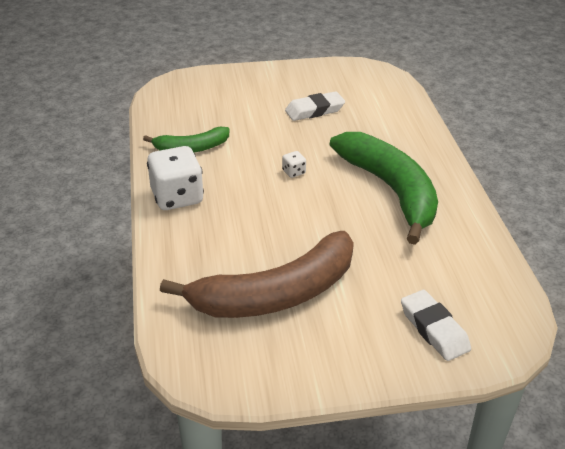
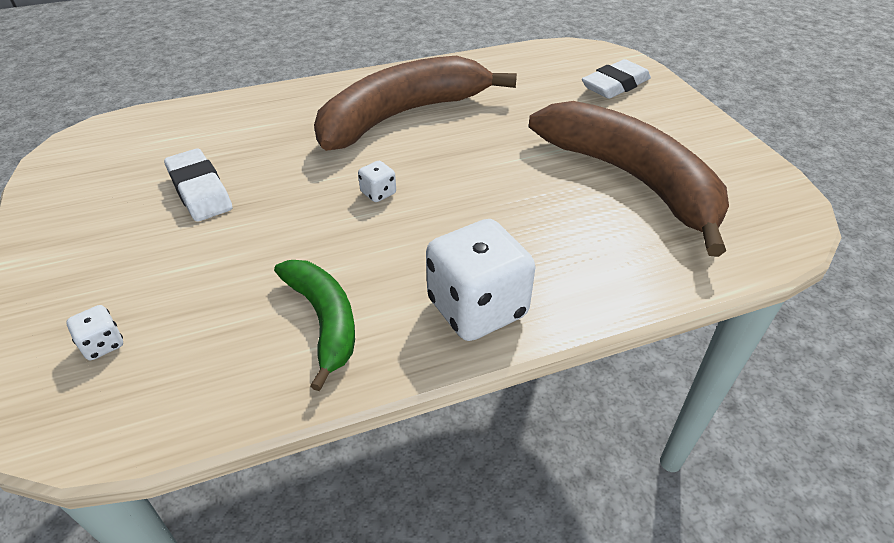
camera: 100 degrees left, 5 degrees up
(204, 92) = (103, 344): none -> white dice
(390, 190) = (401, 116): green banana -> brown banana

